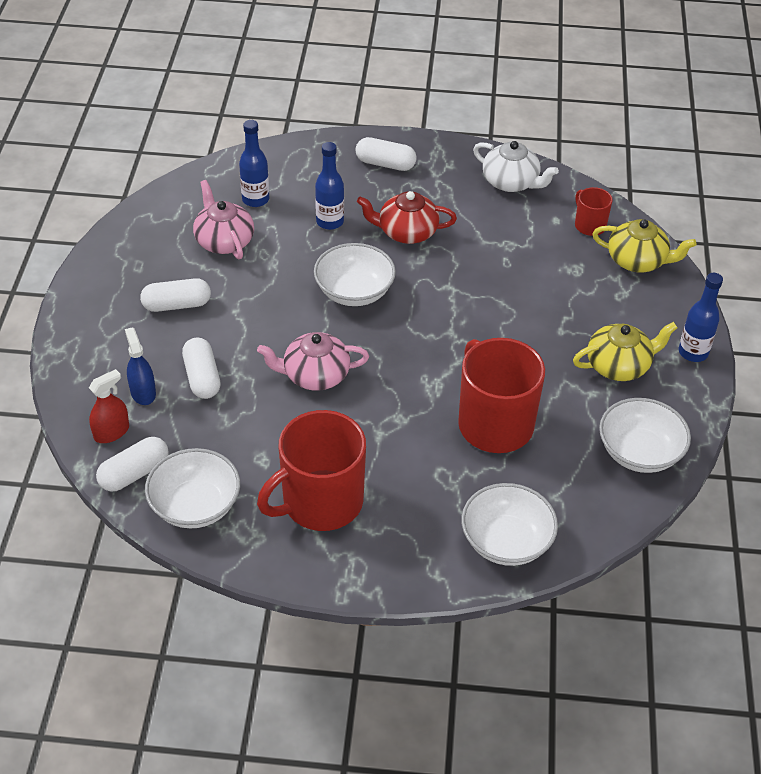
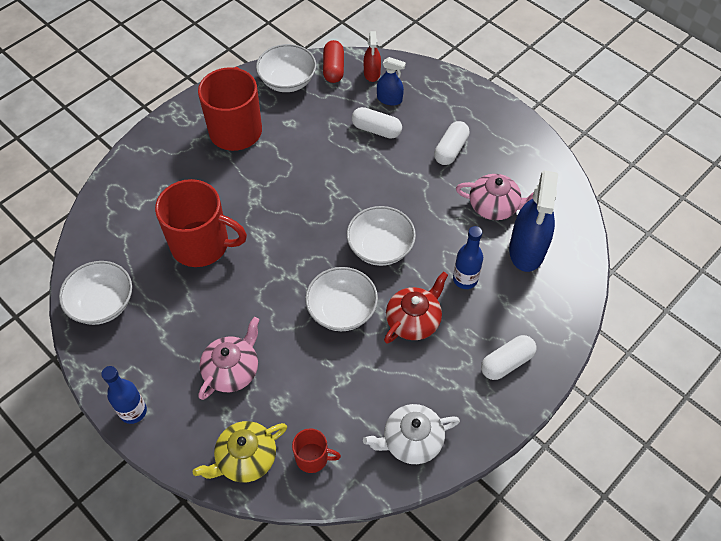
camera: 130 degrees right, 10 degrees up
(134, 473) = (333, 69): white capsule -> red capsule
(255, 199) = (527, 249): blue bottle -> blue spray bottle
(315, 375) = (327, 182): pink teapot -> pink teapot (232, 370)
(506, 541) = (125, 191): white bowl -> white bowl (342, 310)
(619, 365) = (171, 353): yellow teapot -> none

